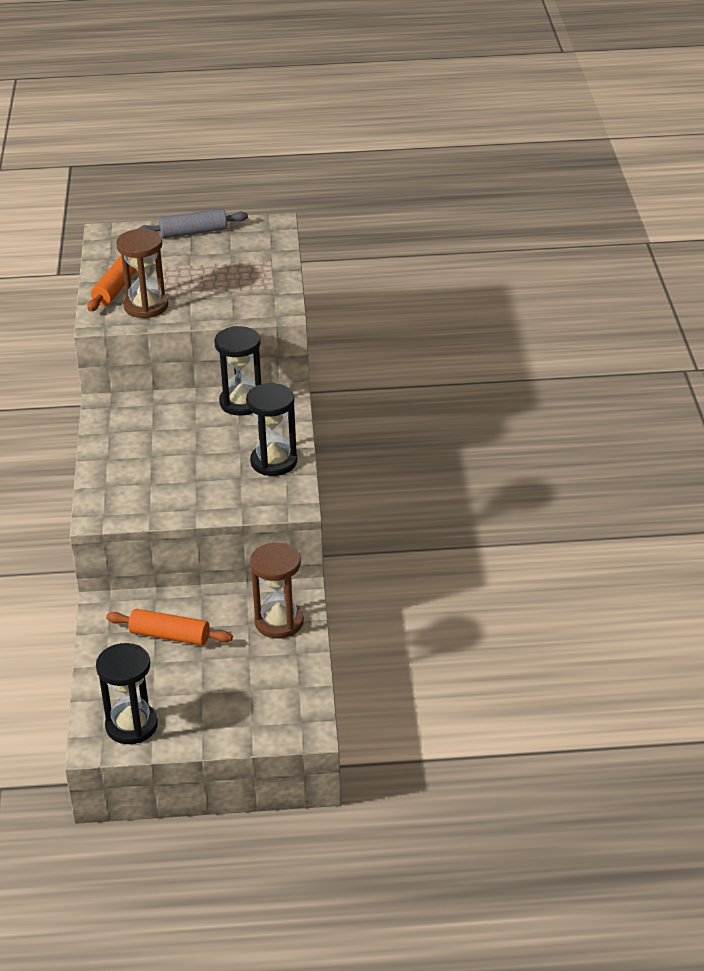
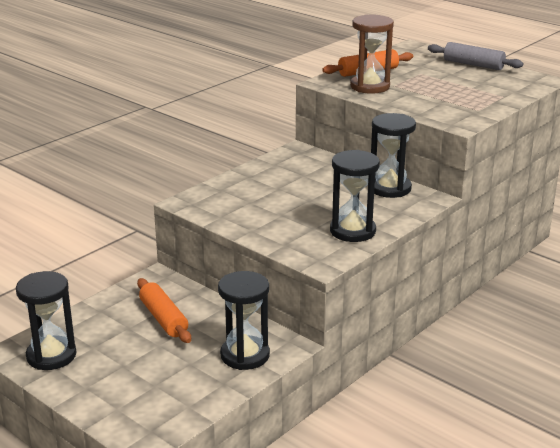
camera: 45 degrees right, 10 degrees down
(279, 622) = (245, 355): brown hourglass -> black hourglass

